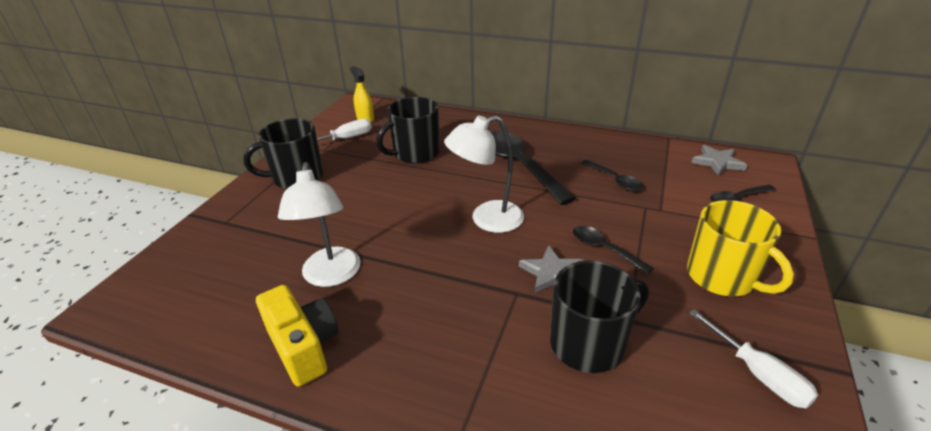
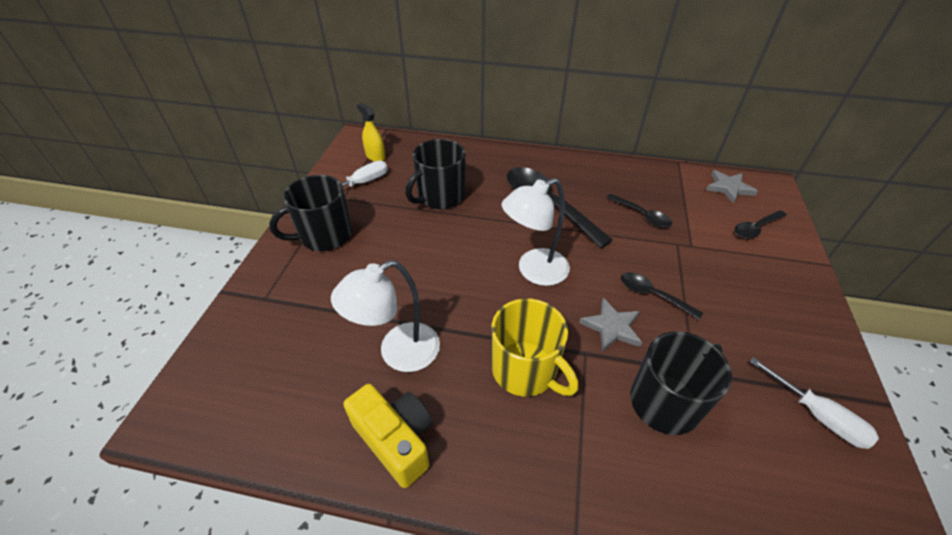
camera: 10 degrees left, 10 degrees up
(331, 276) = (398, 353): white lamp -> white lamp turned 75 degrees clockwise
(722, 277) = (763, 315): yellow mug -> yellow mug (525, 370)

